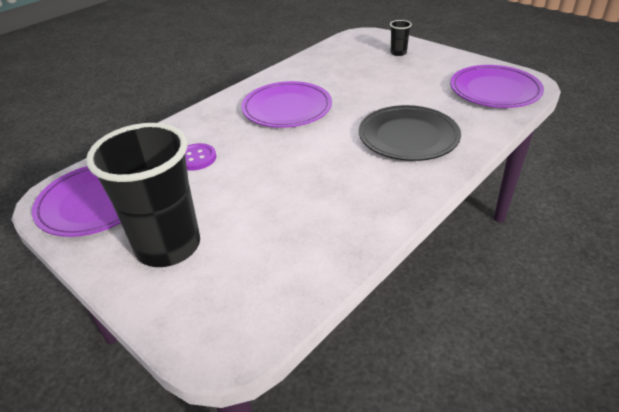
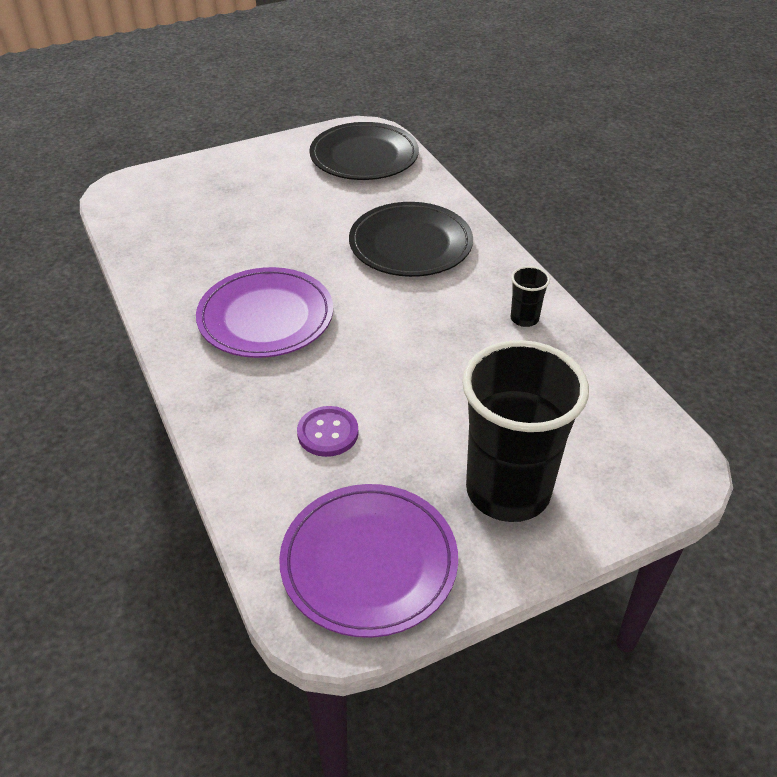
camera: 70 degrees left, 5 degrees up
(398, 53) = (207, 183): black cup -> black cup (524, 318)
(494, 90) = (364, 156): purple plate -> black plate

